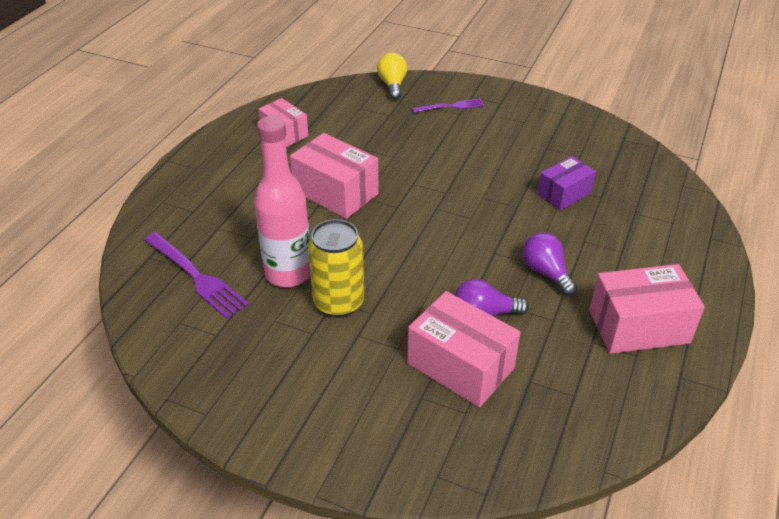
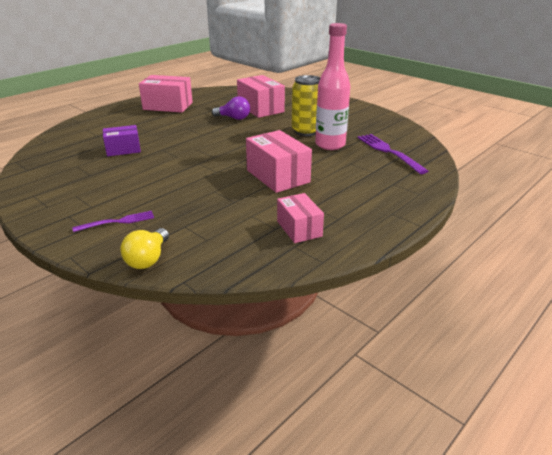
camera: 160 degrees left, 10 degrees down
(451, 106) = (117, 222): purple fork -> purple fork turned 150 degrees clockwise
(546, 272) = (185, 124): purple light bulb -> none

